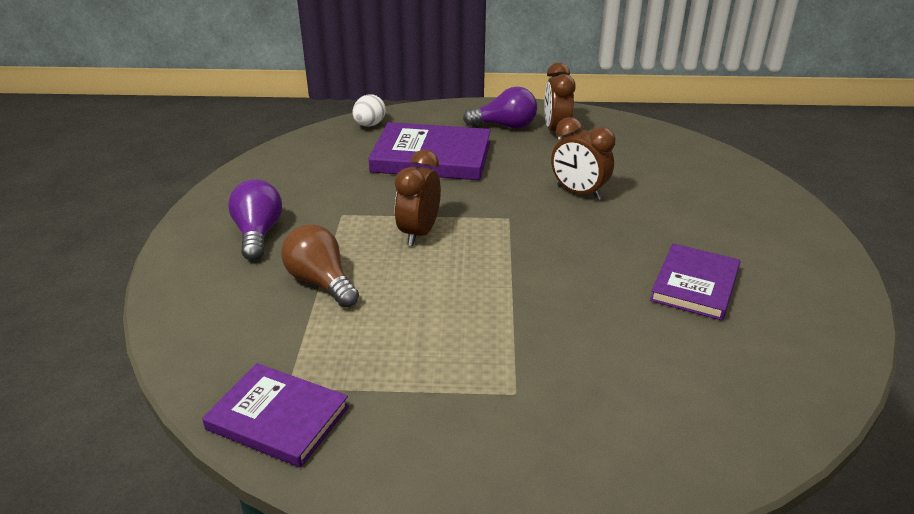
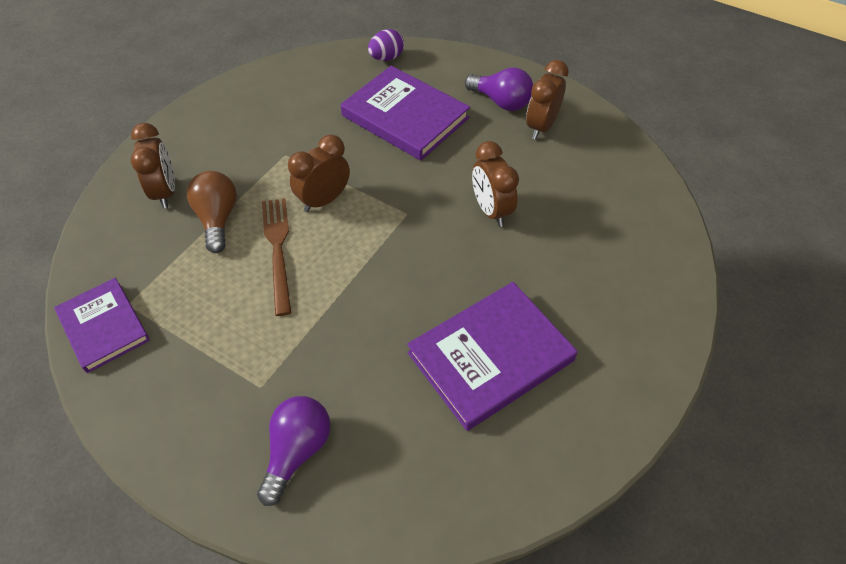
camera: 30 degrees right, 20 degrees up
(236, 281) = (165, 192): none -> brown clock
(258, 234) = (213, 151): purple light bulb -> purple light bulb (297, 451)
(369, 125) = (386, 58): white egg -> purple egg
(413, 283) = (278, 250): none -> brown fork
(694, 285) = (490, 357): purple book -> purple book, size x1.55

